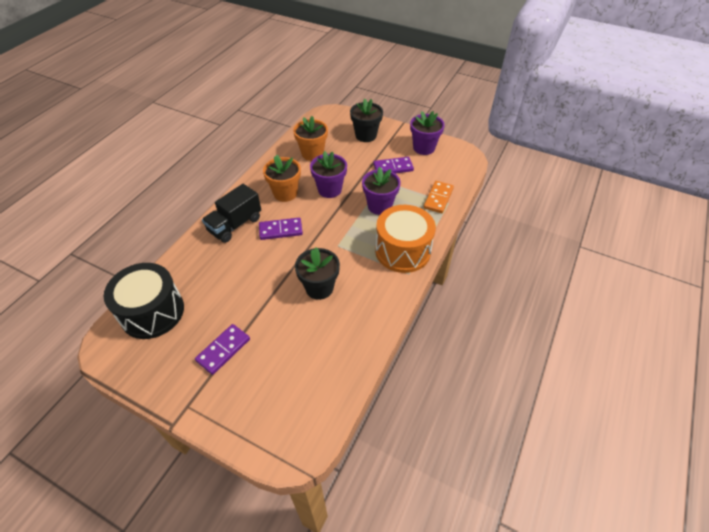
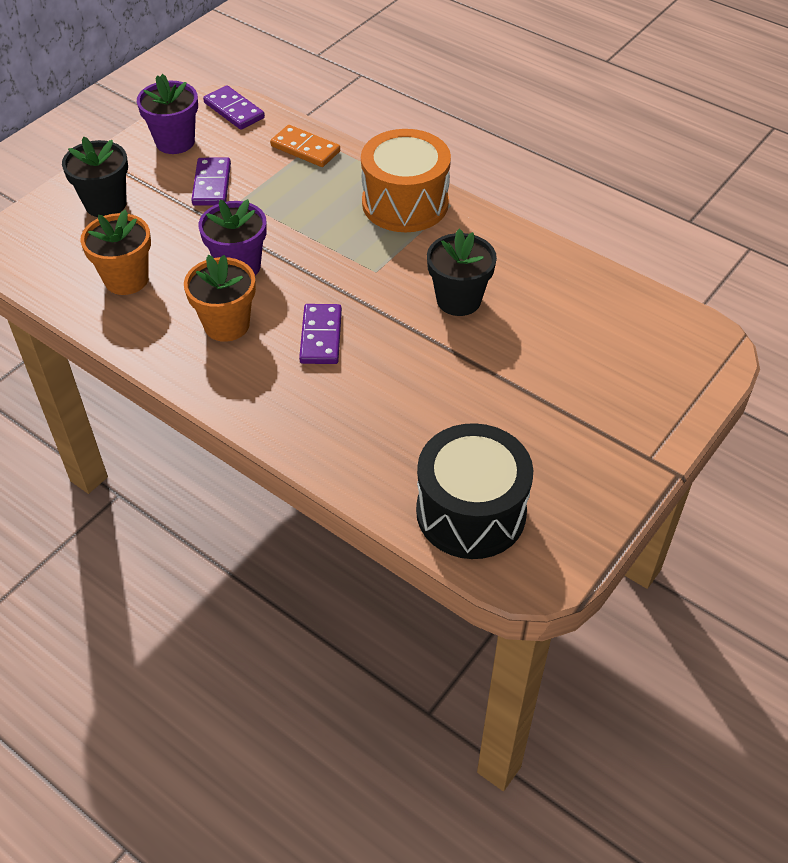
camera: 80 degrees left, 0 degrees up
(223, 350) = (558, 416): purple domino -> purple domino (234, 110)
(235, 225) = (288, 398): black truck -> none
(379, 206) = (301, 213): purple flower pot -> none

